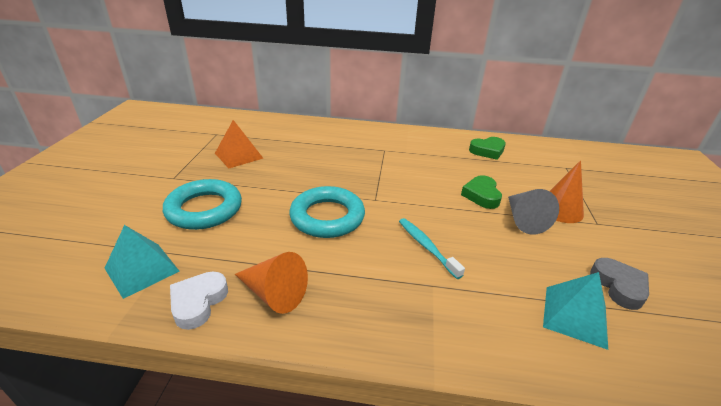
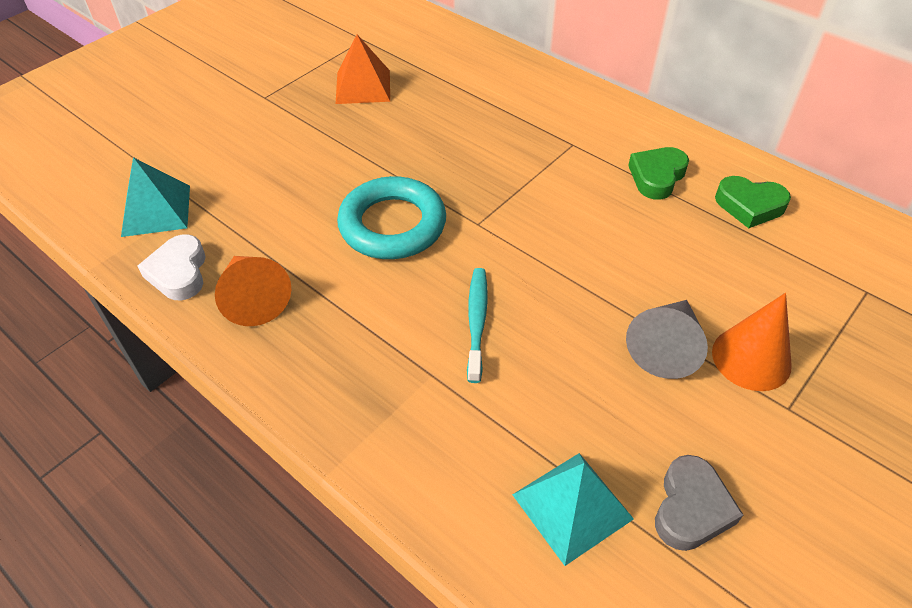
camera: 35 degrees right, 15 degrees up
(198, 302) = (179, 273): white heart -> white heart turned 60 degrees counterclockwise
(204, 209) = (265, 157): turquoise ring -> none
(481, 195) = (644, 280): green heart -> green heart (657, 177)

